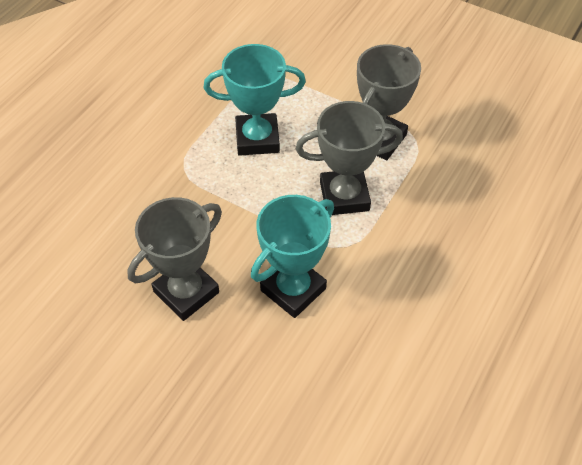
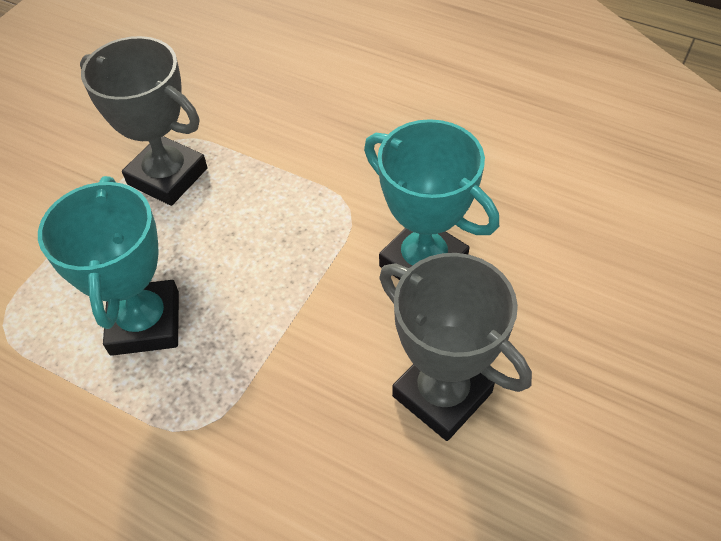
camera: 90 degrees left, 0 degrees up
(344, 196) = (267, 212): grey trophy -> none

